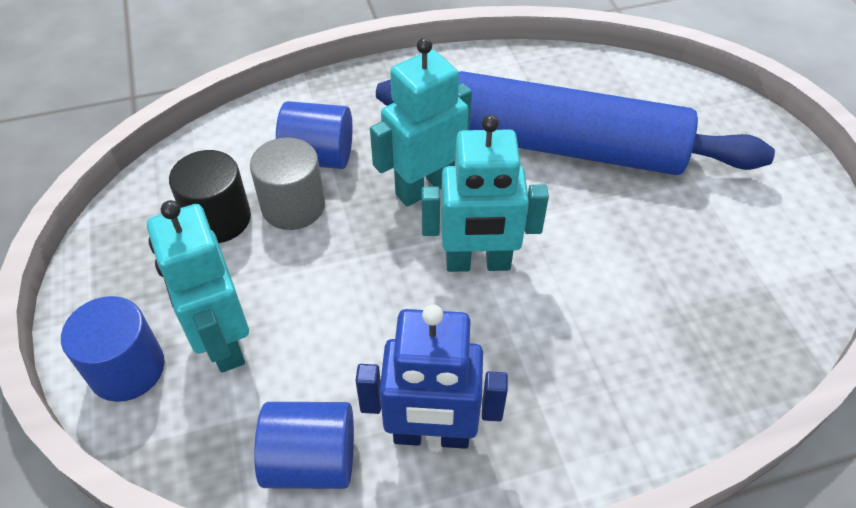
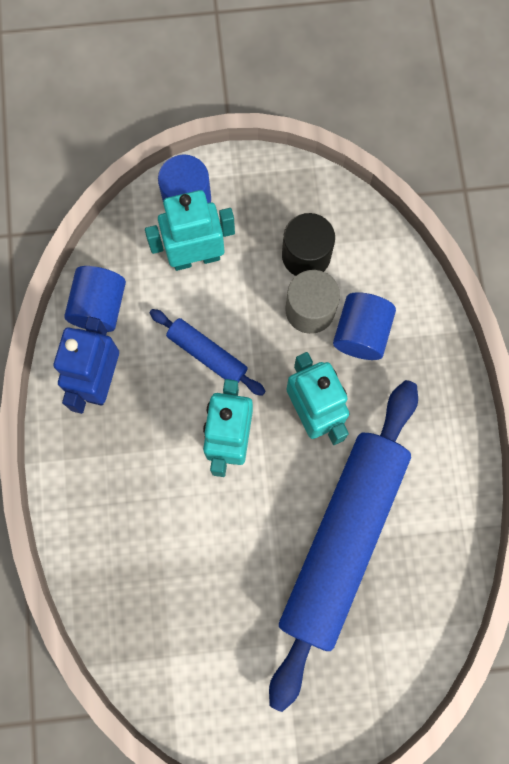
camera: 100 degrees right, 25 degrees up
(368, 305) = (207, 354): none -> blue rolling pin

